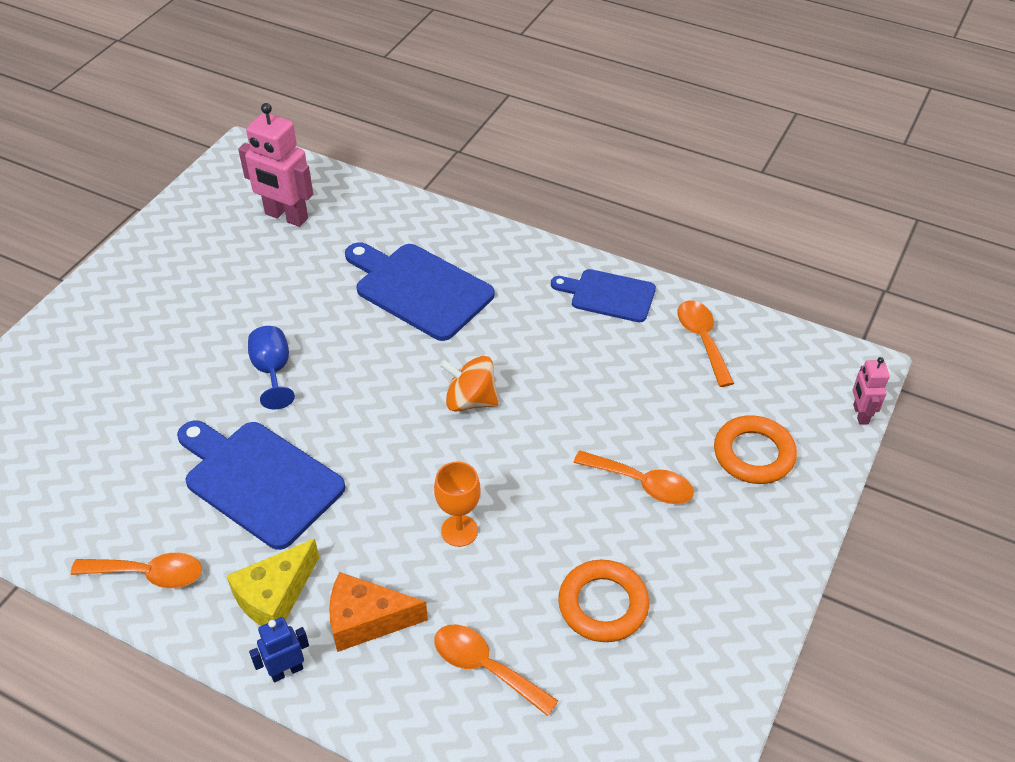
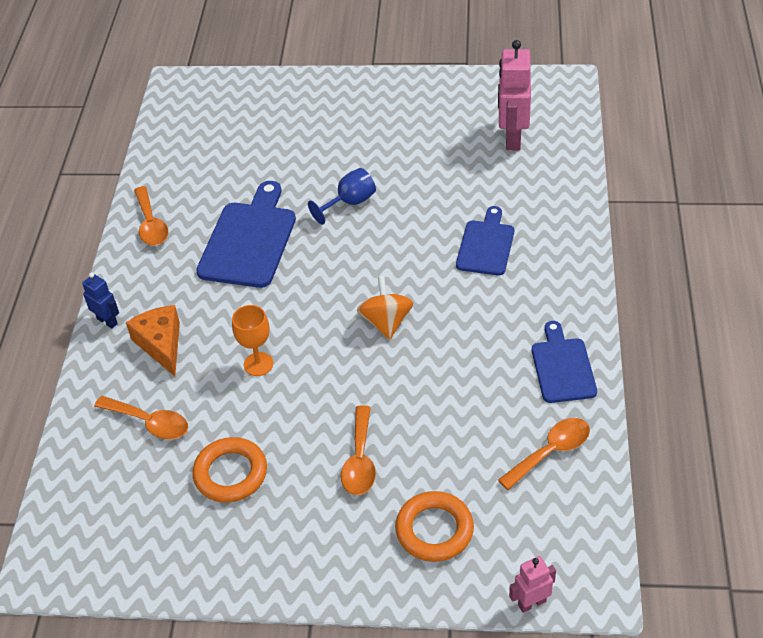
camera: 70 degrees right, 0 degrees up
(275, 596) = (160, 290): yellow cheese -> none
(419, 289) = (486, 245): blue cutting board -> blue cutting board, size x0.63
(485, 667) = (150, 423): orange spoon -> orange spoon turned 105 degrees clockwise

